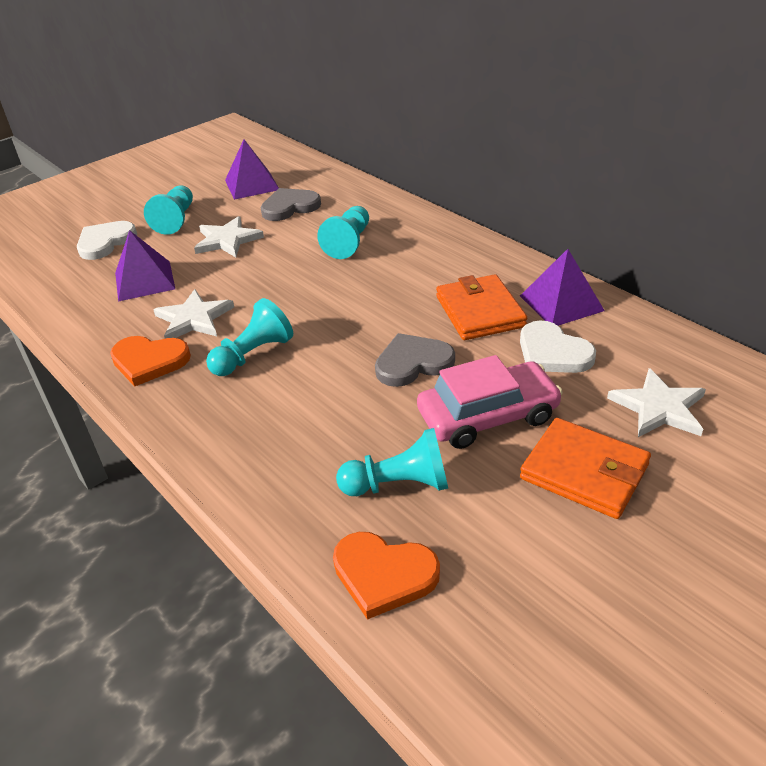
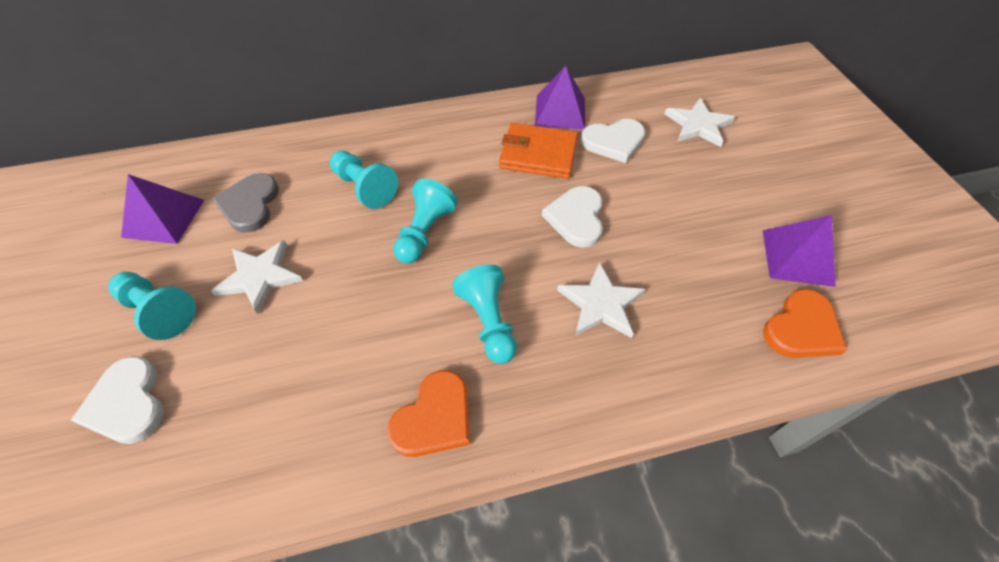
camera: 65 degrees left, 15 degrees up
(144, 280) = (266, 381): purple pyramid -> purple pyramid (797, 257)
(193, 319) = (387, 353): white star -> white star (600, 304)
(399, 484) = (713, 283): turquoise pawn -> turquoise pawn (425, 232)
(413, 363) = (576, 218): grey heart -> white heart
(487, 416) = (663, 204): pink car -> none
(584, 471) = (741, 184): orange wallet -> none

